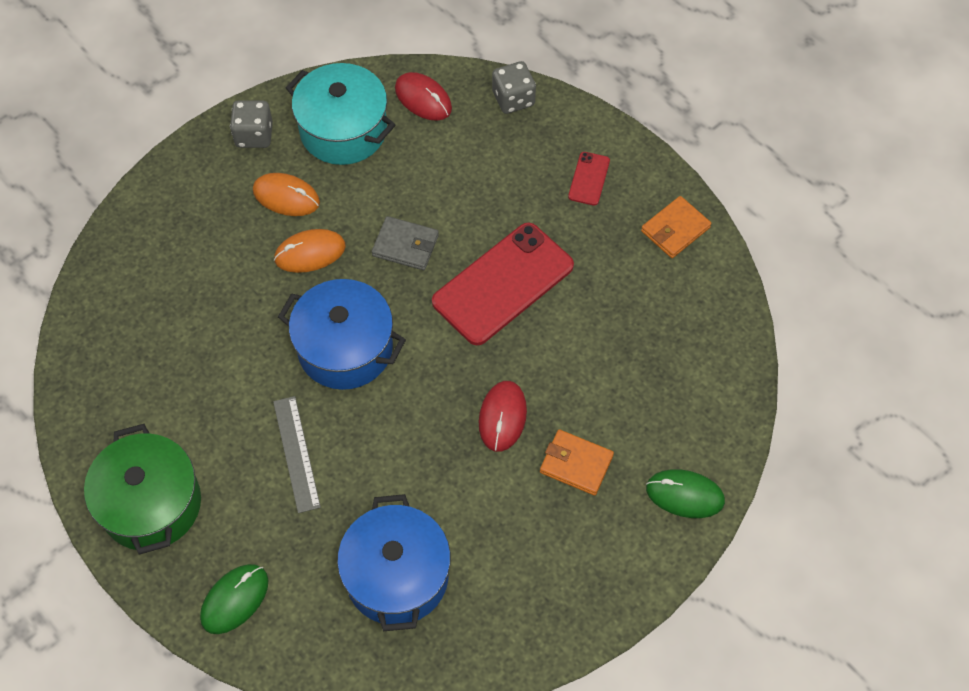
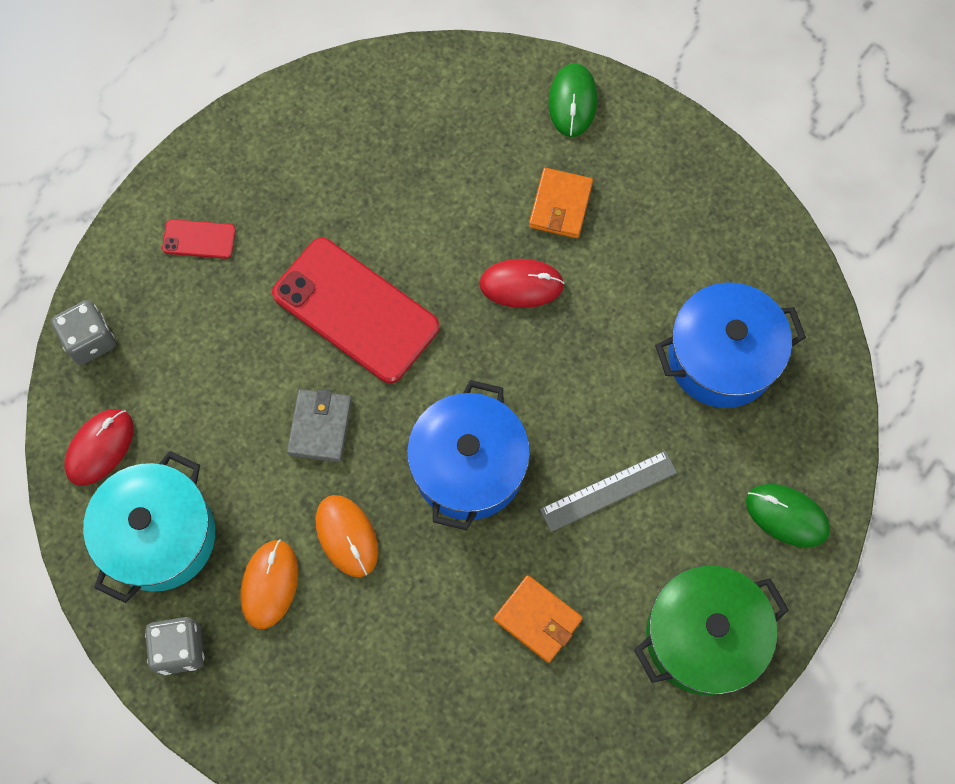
camera: 100 degrees left, 10 degrees up
(675, 229) = (257, 142): orange wallet -> orange wallet (538, 619)

